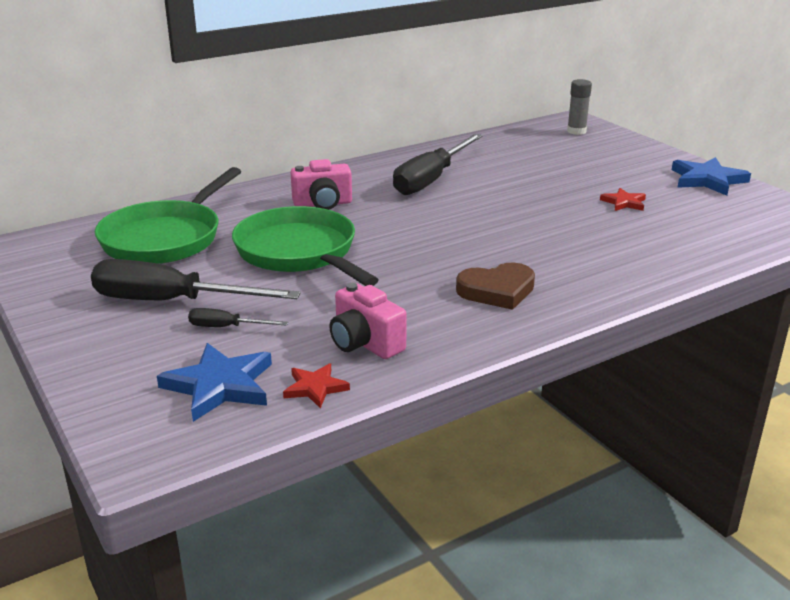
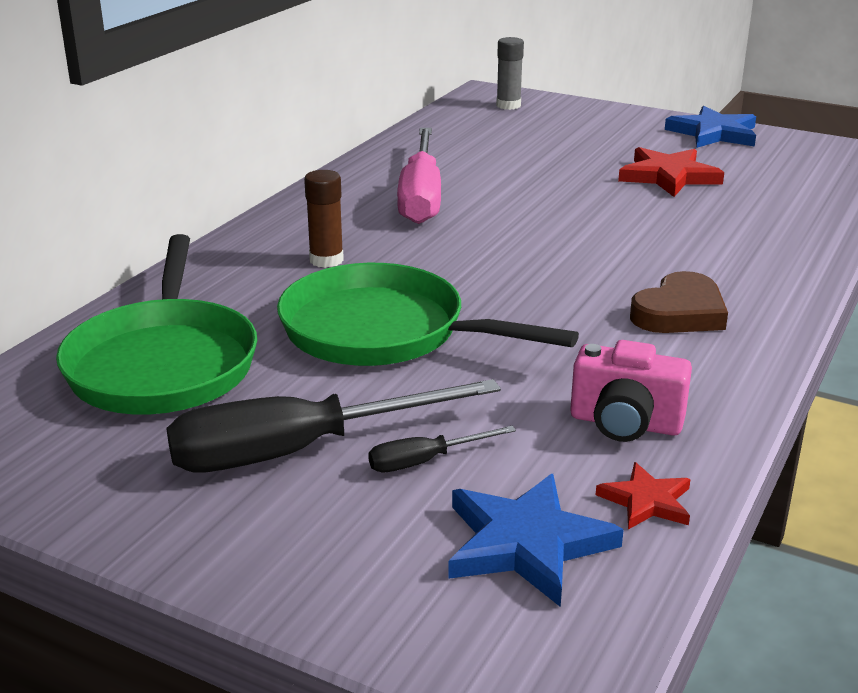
camera: 30 degrees left, 0 degrees up
(323, 204) = (326, 260): pink camera -> brown glue stick
(431, 179) = (421, 197): black screwdriver -> pink screwdriver
(624, 202) = (668, 176): red star -> red star, size x1.76

